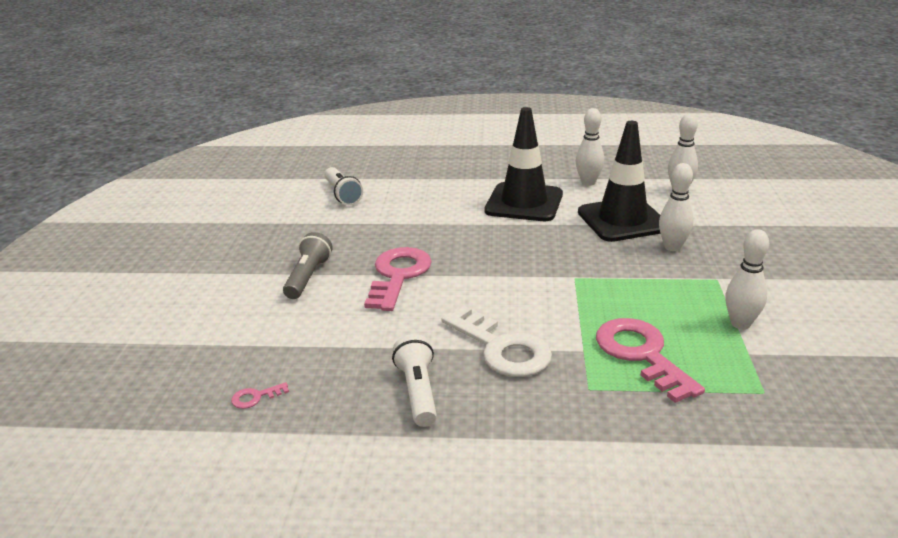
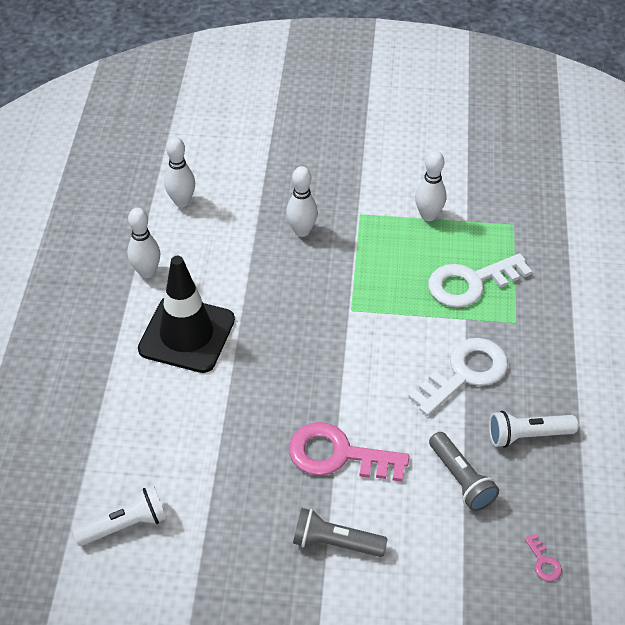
camera: 90 degrees left, 20 degrees up
(364, 344) = (461, 479): none -> grey flashlight
(622, 220) = (242, 257): black traffic cone -> none
(641, 354) = (470, 283): pink key -> white key

